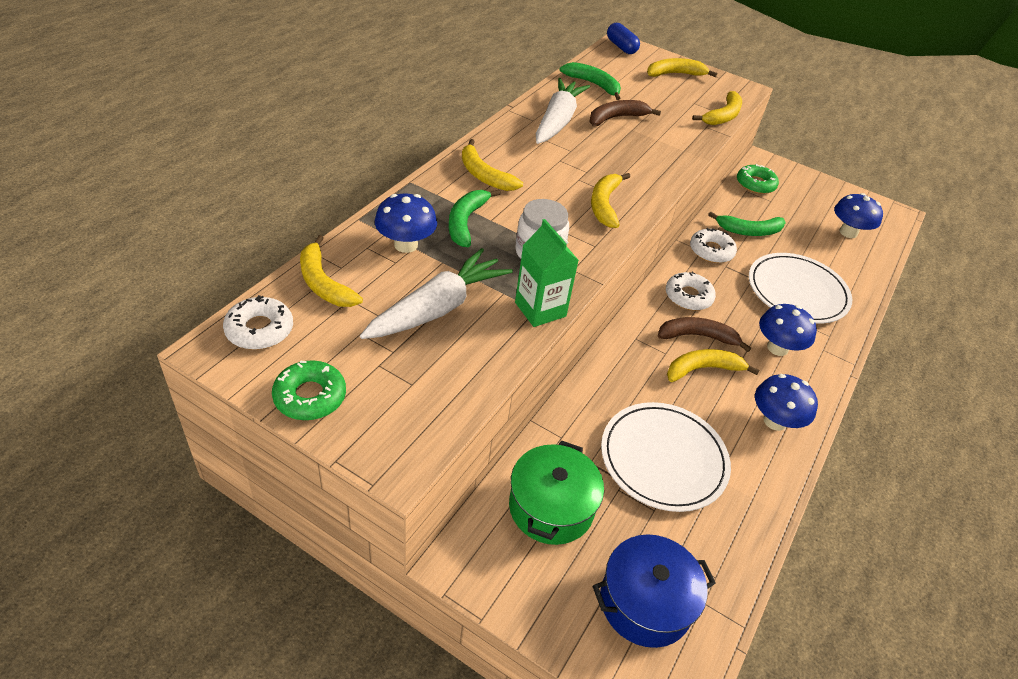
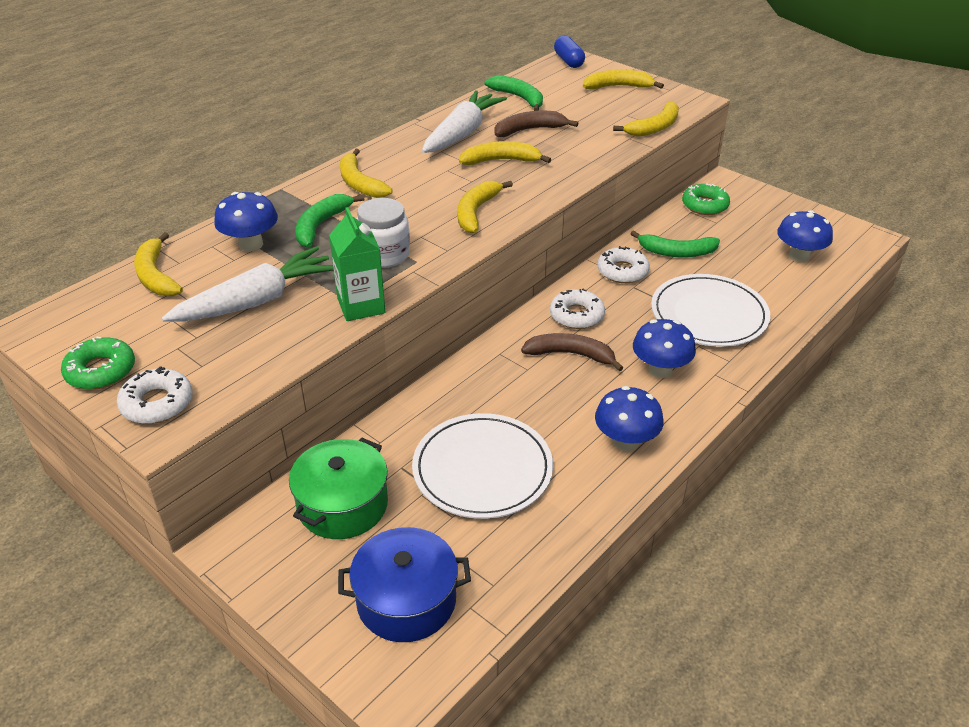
camera: 15 degrees right, 5 degrees down
(259, 329) = (79, 313): white donut -> white donut (157, 403)
(703, 369) = (563, 386): yellow banana -> yellow banana (501, 160)

